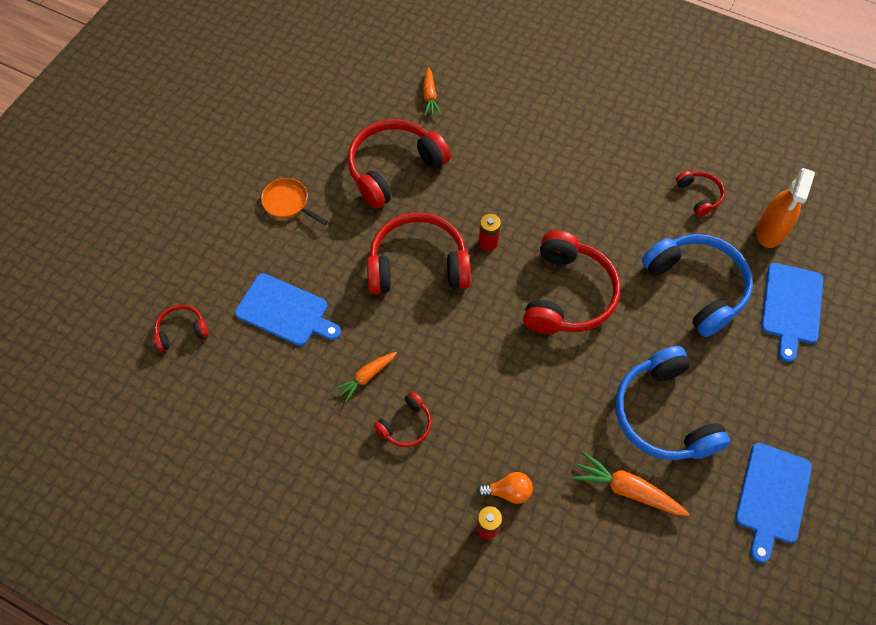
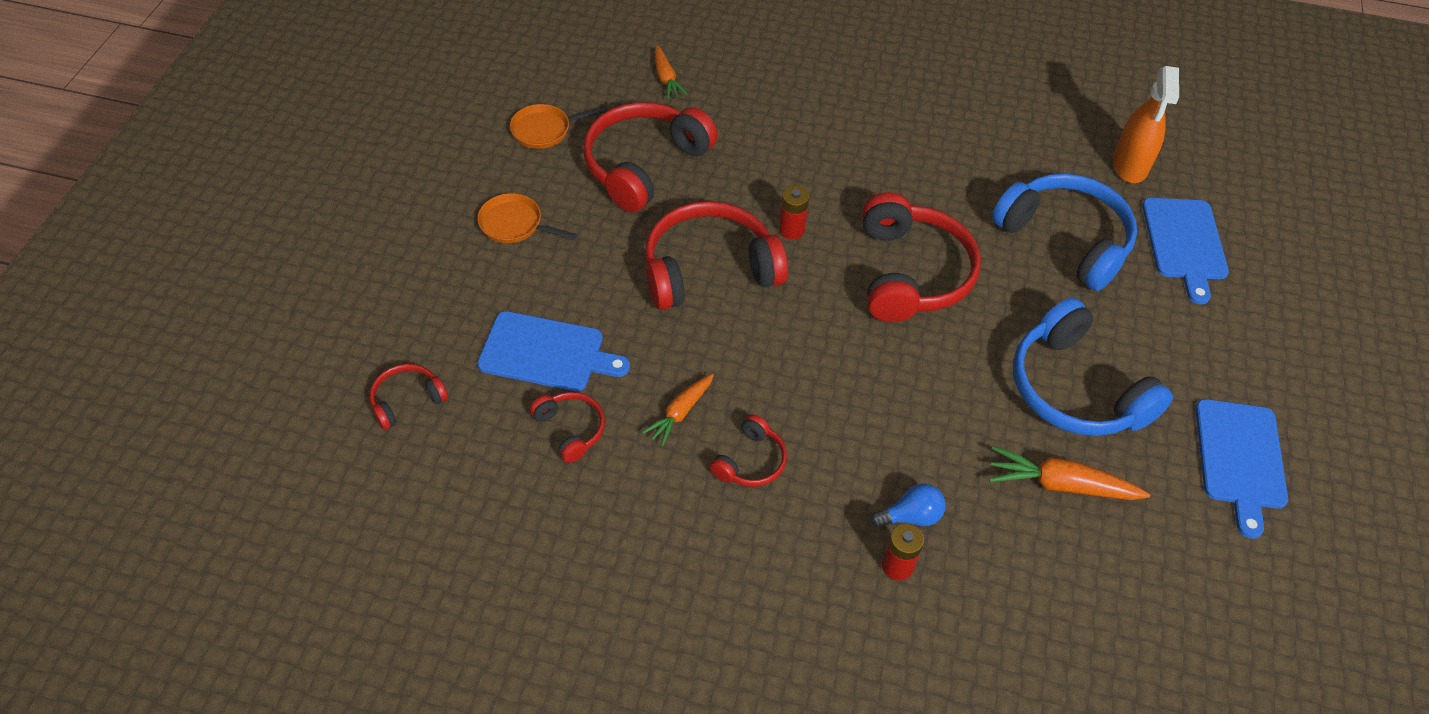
camera: 15 degrees left, 10 degrees down
(329, 127) = (545, 130): none -> orange pan
(508, 491) = (911, 516): orange light bulb -> blue light bulb
(699, 195) = (1033, 140): red headphones -> red headphones (571, 429)

